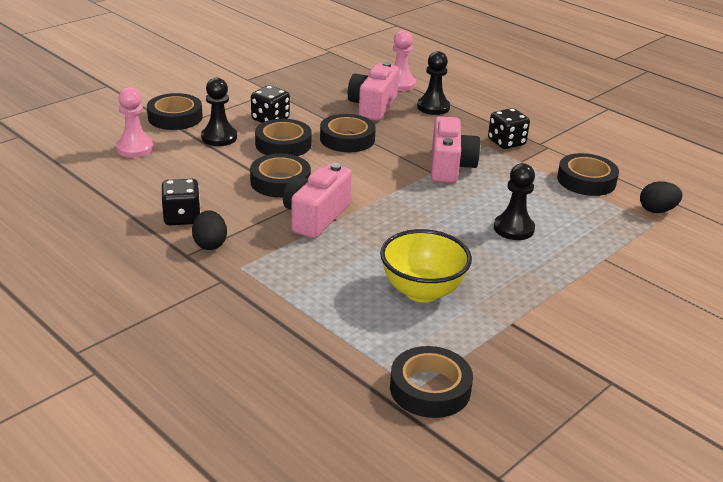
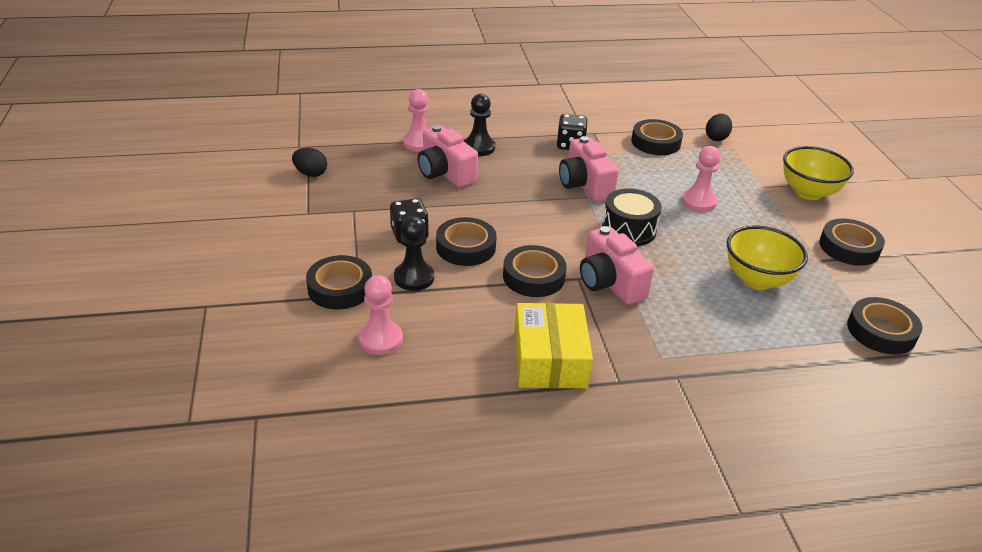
camera: 55 degrees left, 5 degrees up
(182, 217) = (549, 359): black dice -> yellow box
(210, 244) = (611, 360): black egg -> black egg (311, 174)
(347, 139) = (491, 211): black tape -> black tape (849, 247)
(409, 205) = (628, 230): none -> black drum
(450, 166) = (585, 185): pink camera -> pink camera turned 150 degrees counterclockwise
(513, 228) = (698, 201): black pawn -> pink pawn
(640, 290) = (808, 192): none -> yellow bowl

